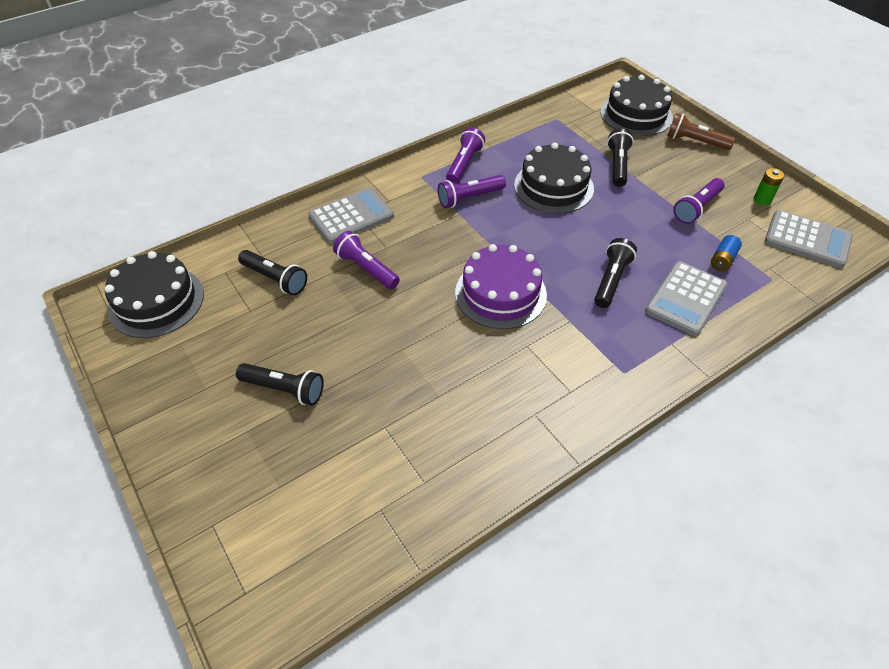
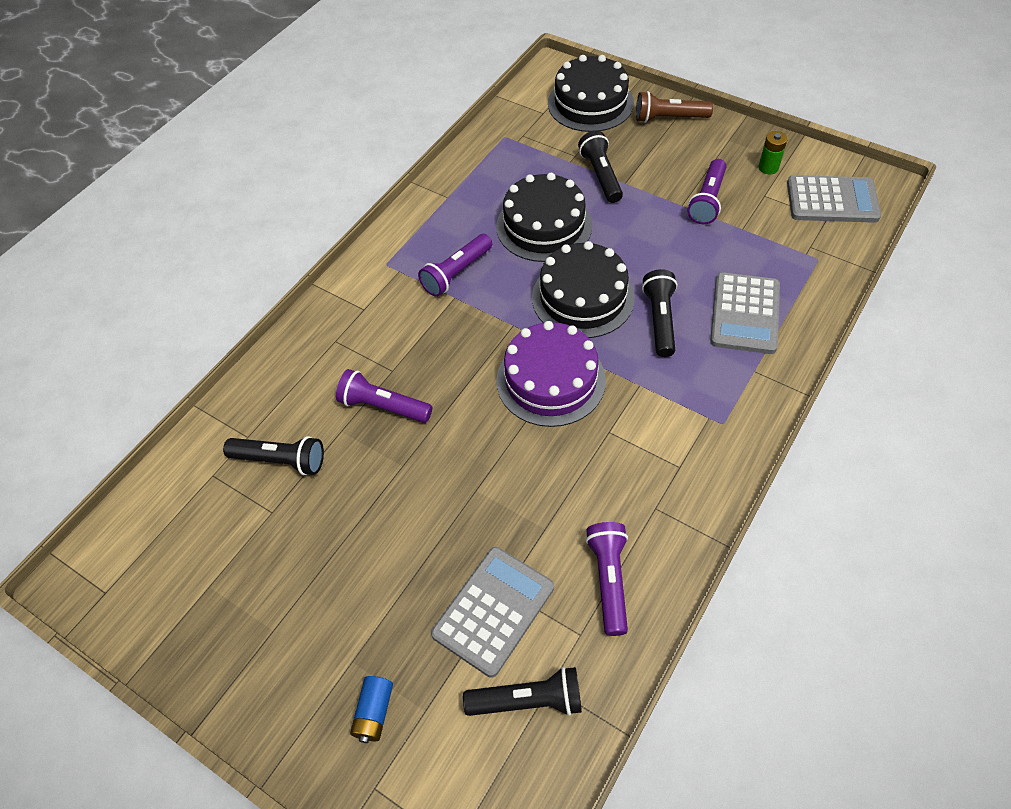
camera: 20 degrees left, 5 degrees up
(156, 301) = (146, 546): black cake -> black cake (583, 297)
(284, 389) = (368, 593): black flashlight -> black flashlight (528, 700)
(351, 216) = (329, 346): grey calculator -> grey calculator (493, 611)
(464, 164) = (428, 231): purple flashlight -> purple flashlight (609, 580)
(723, 260) = (761, 254): blue battery -> blue battery (374, 712)

